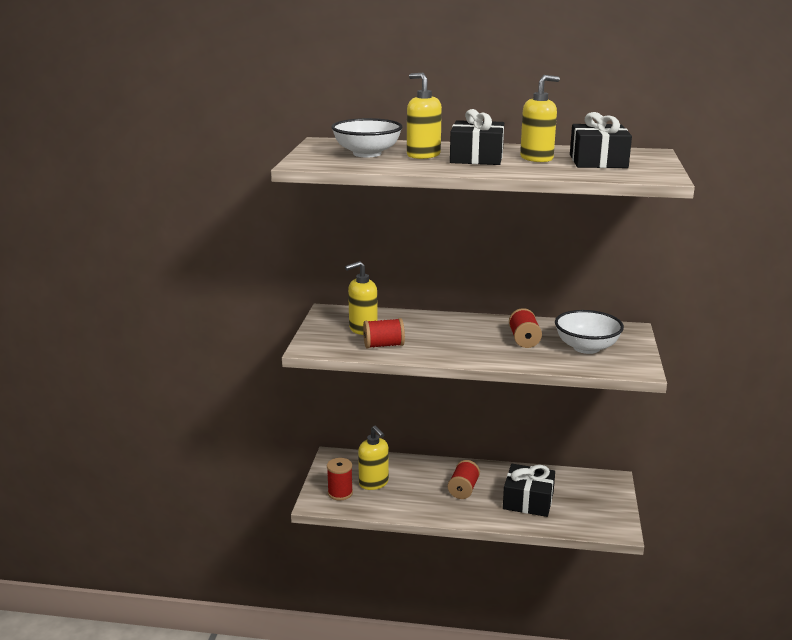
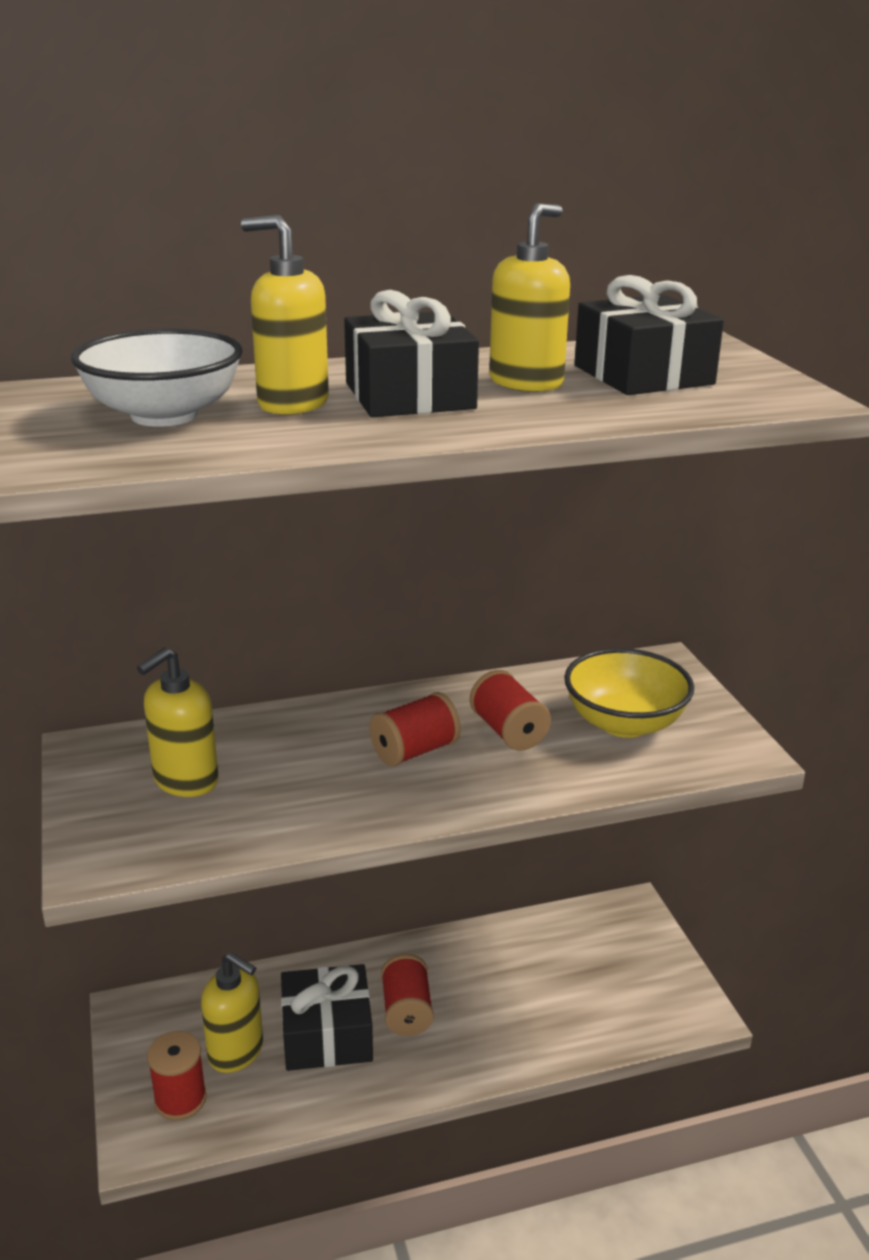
camera: 25 degrees left, 5 degrees up
(383, 345) = (252, 814): red spool -> red spool (414, 751)
(528, 501) = (527, 999): black gift -> black gift (327, 1034)
(586, 347) = (624, 723): white bowl -> yellow bowl

